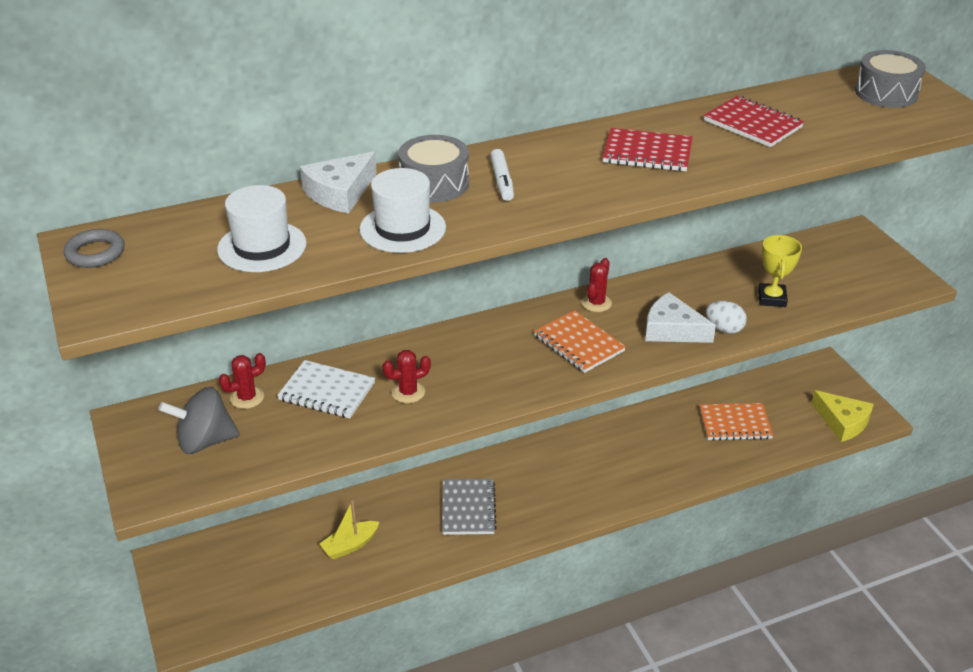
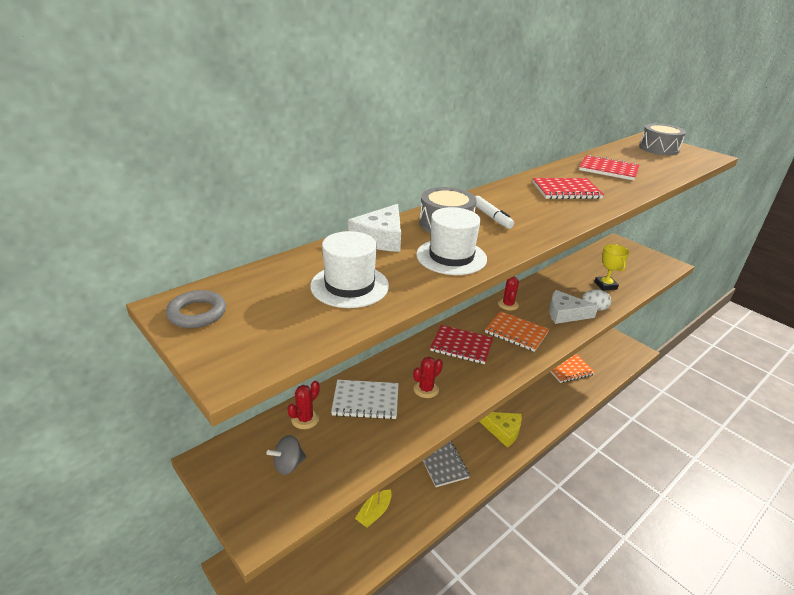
camera: 20 degrees left, 5 degrees down
(205, 441) = (288, 465): grey spinning top -> grey spinning top, size x0.63
(490, 348) = (461, 346): none -> red notebook
(842, 422) = (623, 357): yellow cheese -> yellow cheese (503, 431)

